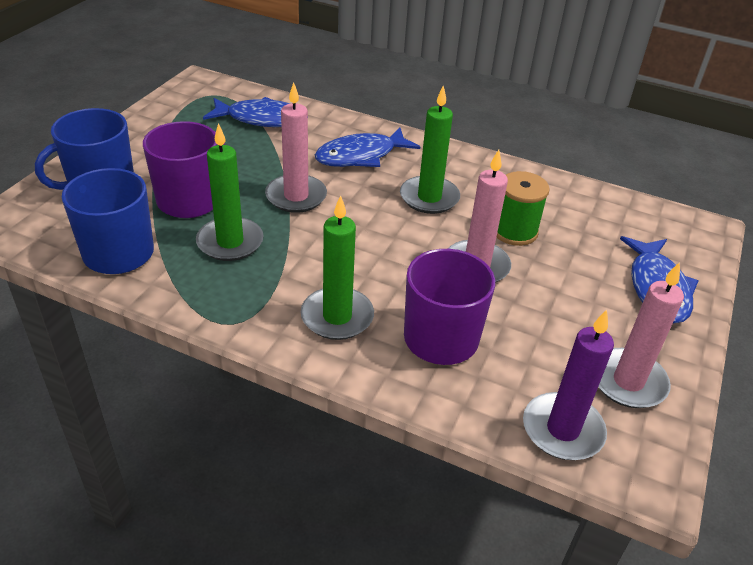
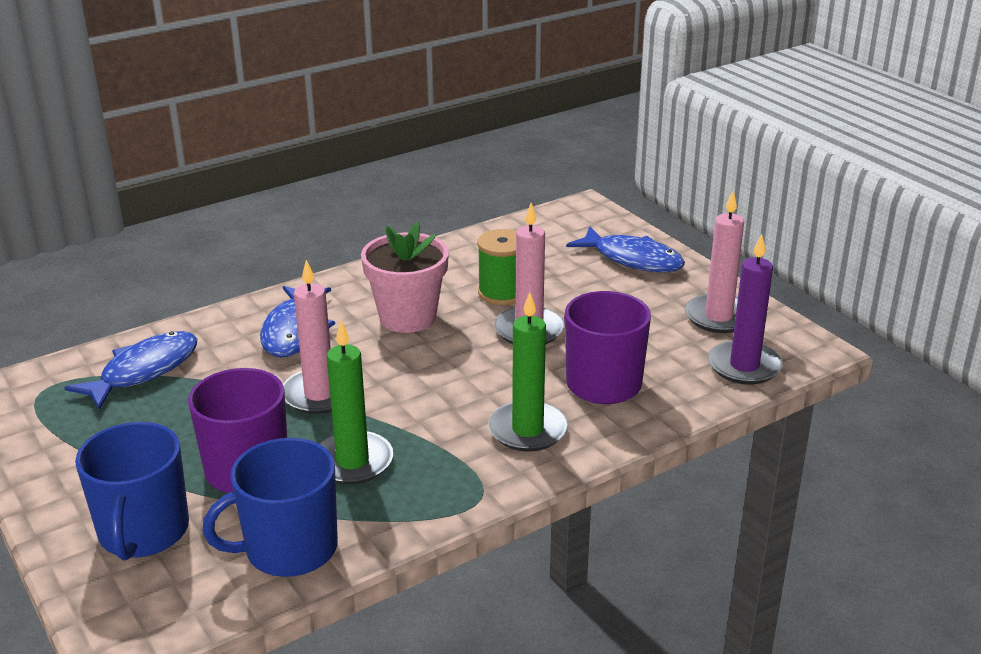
camera: 55 degrees left, 10 degrees down
(429, 198) = (408, 317): green candle -> pink flower pot

